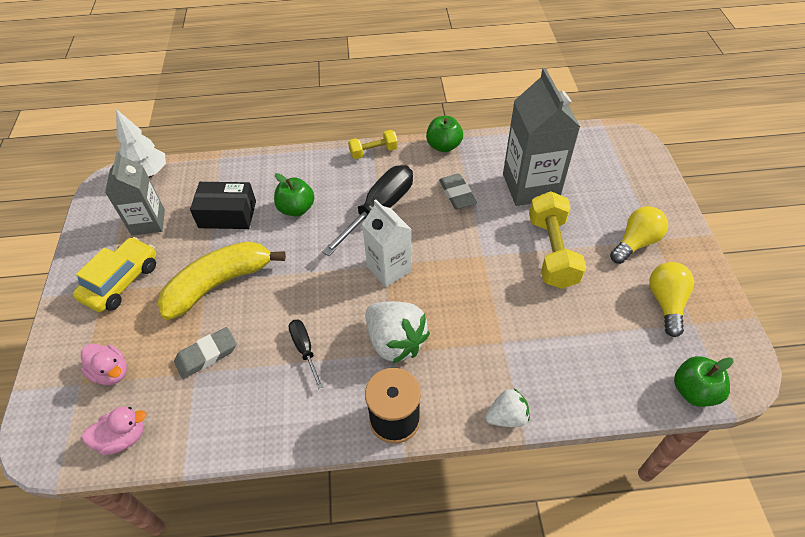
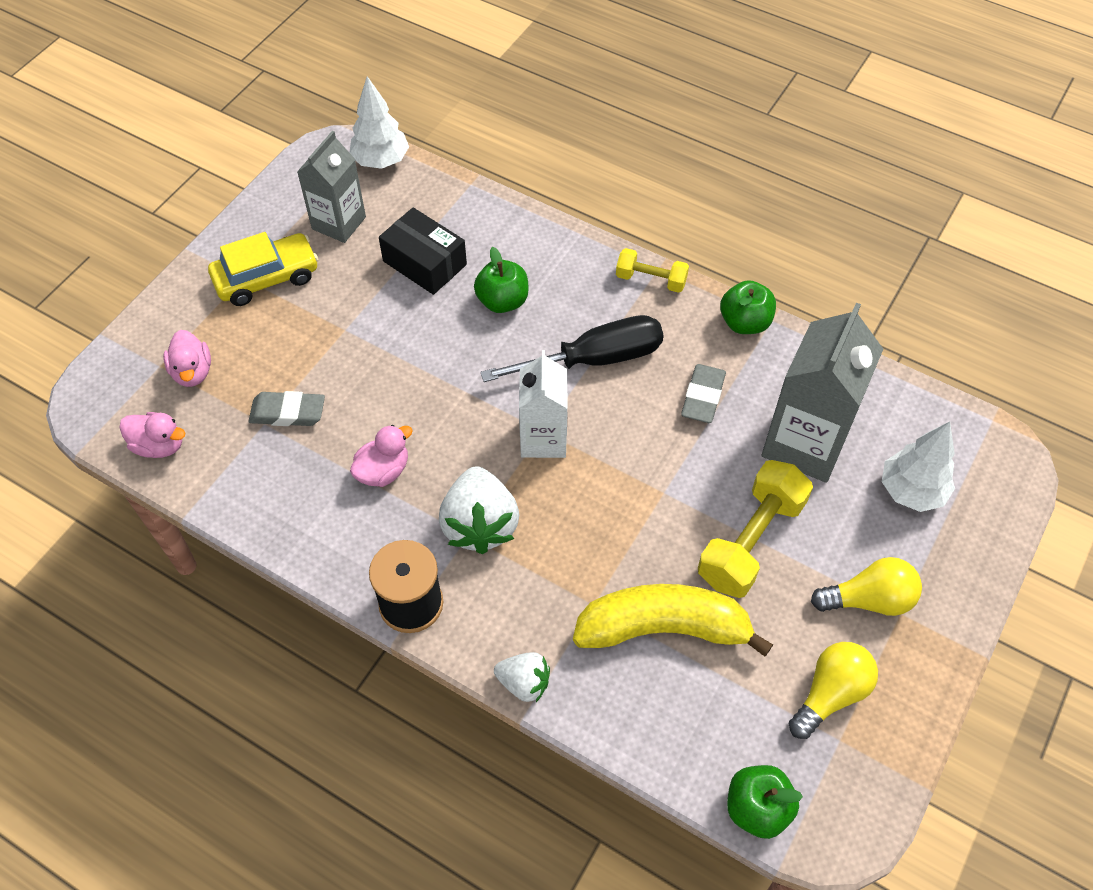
camera: 35 degrees right, 5 degrees up
(219, 284) = (356, 341): yellow banana -> yellow banana (664, 628)
(305, 350) = (383, 471): black screwdriver -> pink duck
(602, 178) = (911, 491): none -> white tree

